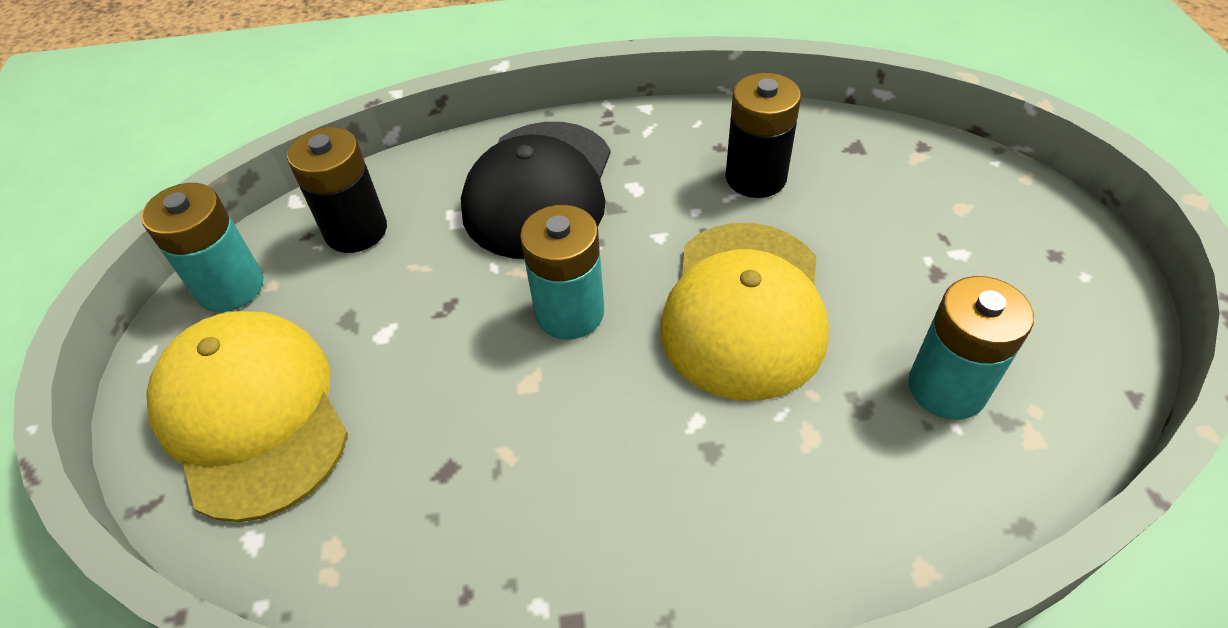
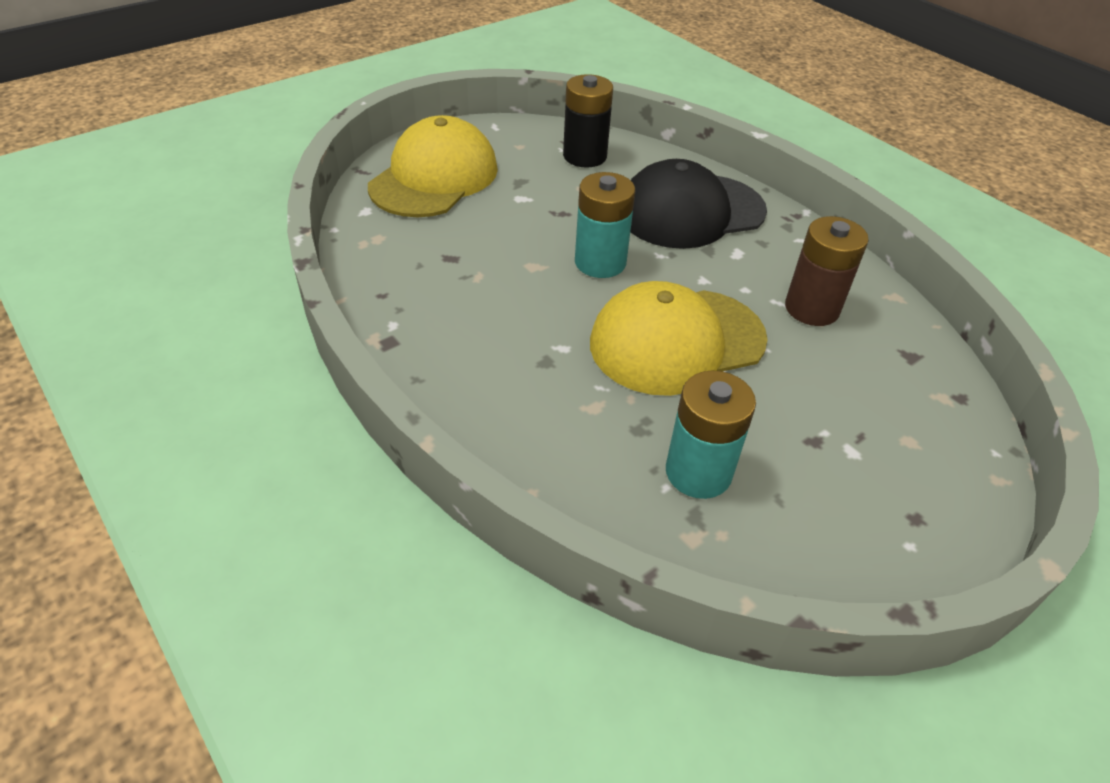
camera: 55 degrees right, 5 degrees down
(230, 287) = (506, 133): turquoise battery -> none
(755, 177) = (811, 308): black battery -> brown battery

